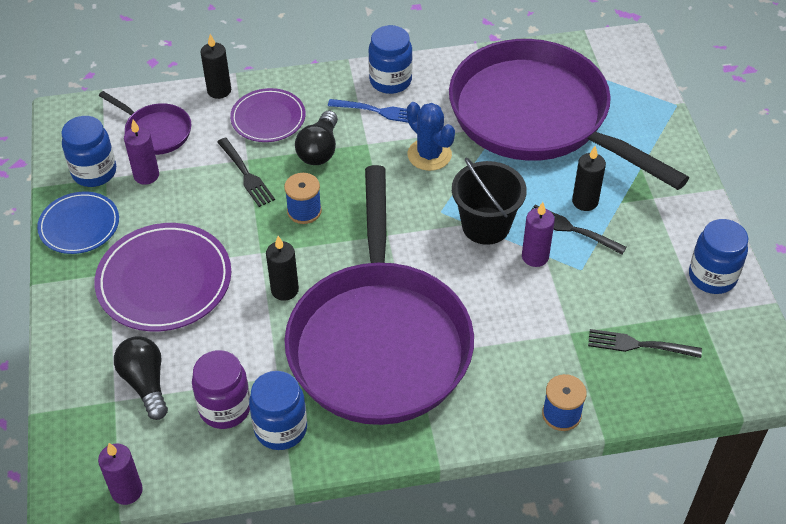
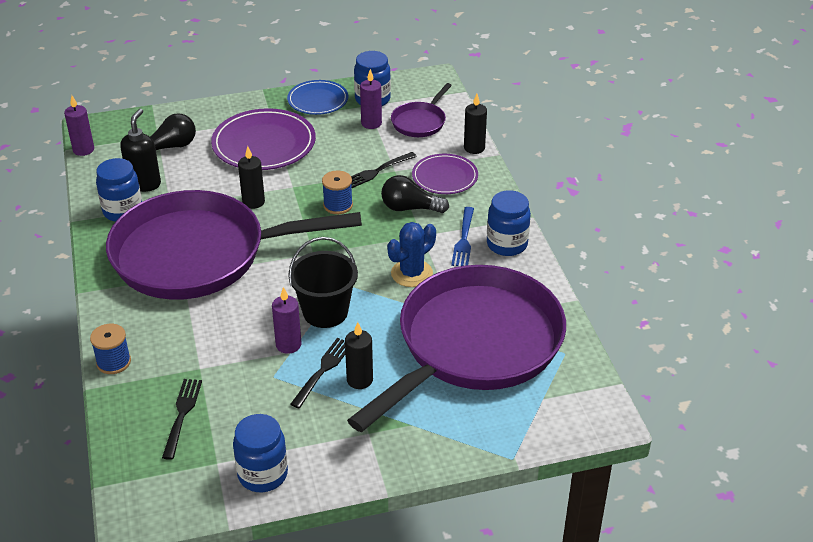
camera: 85 degrees right, 10 degrees down
(225, 408) = (144, 184): purple jar -> black soap dispenser

